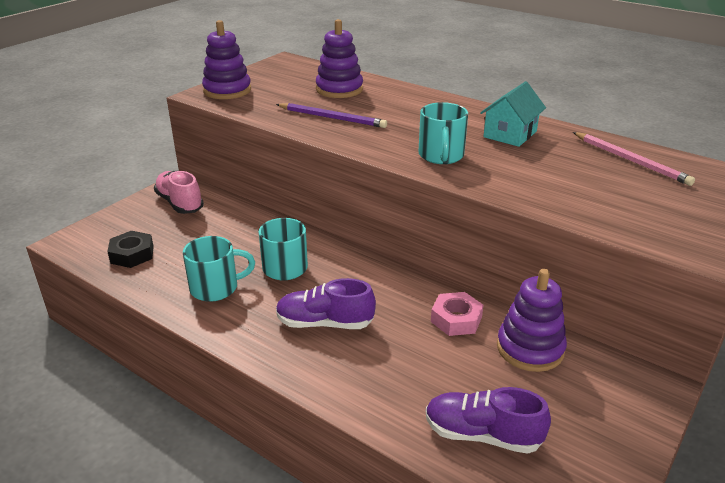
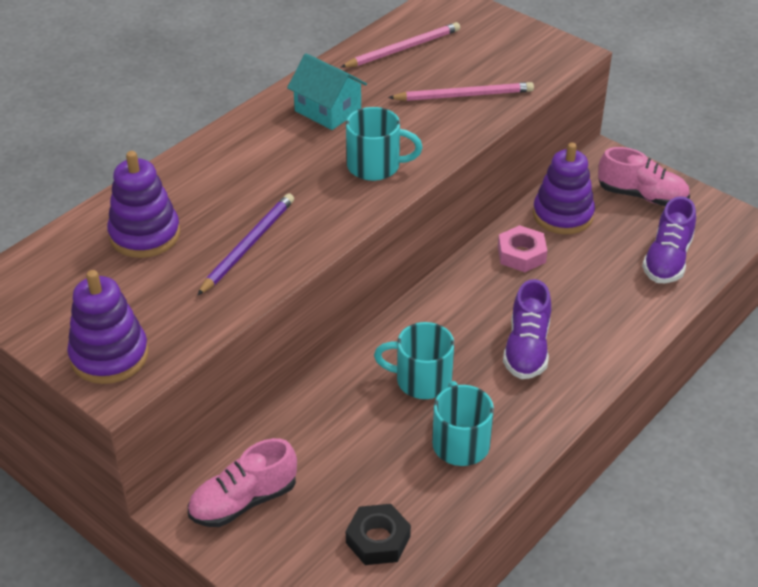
camera: 85 degrees left, 10 degrees up
(573, 192) = (464, 95): none -> pink pencil
(596, 417) = (641, 196): none -> pink shoe

